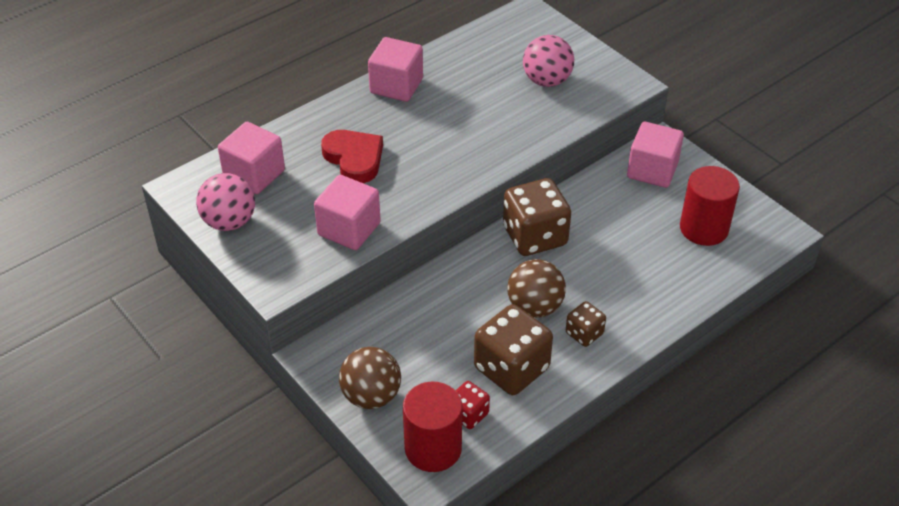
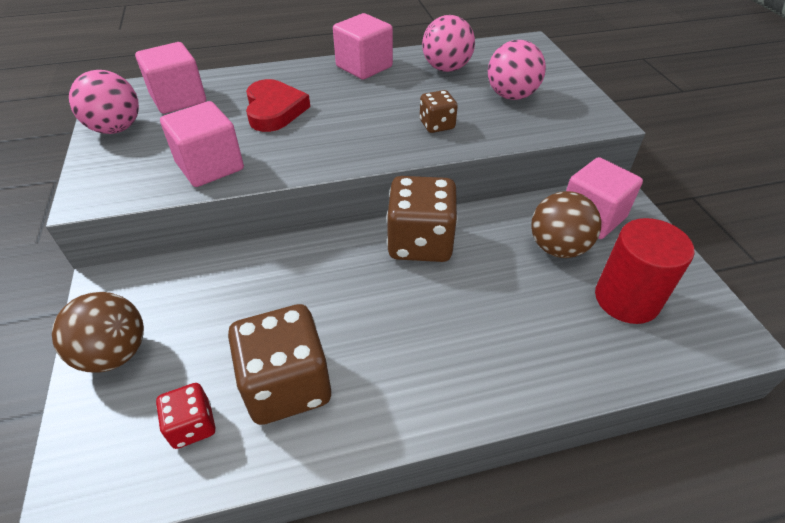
camera: 25 degrees right, 0 degrees up
(433, 448) = (115, 454): red cylinder -> none
(472, 66) = (446, 68): none -> pink ball
(535, 307) = (367, 319): brown ball -> brown ball (557, 248)
(584, 333) = (403, 375): brown dice -> brown dice (437, 125)

